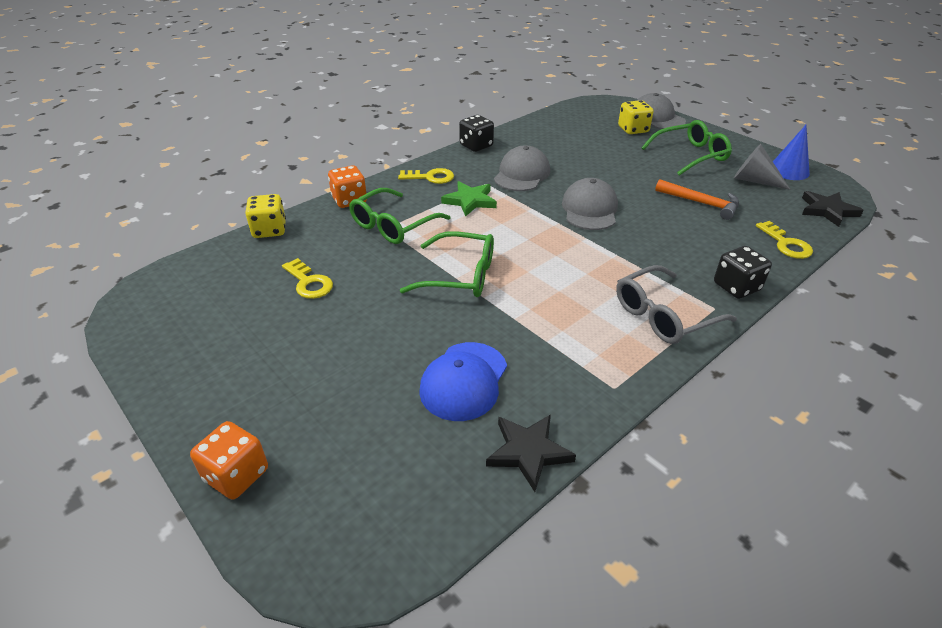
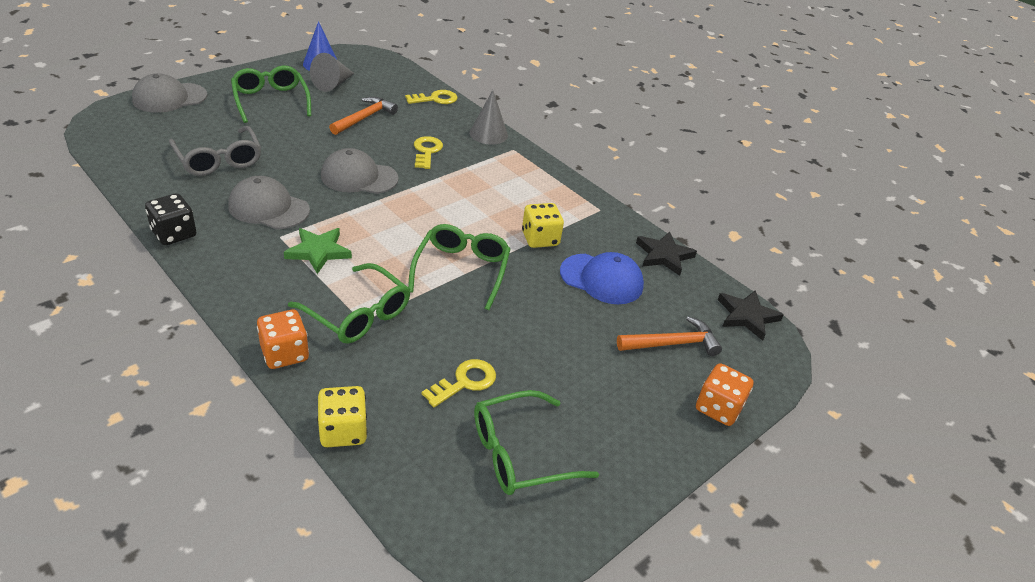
camera: 95 degrees left, 0 degrees up
(221, 315) = (520, 453): none -> green glasses
(349, 441) = (672, 344): none -> orange hammer
(430, 177) = (248, 279): yellow key -> yellow key (426, 151)
(633, 129) = (192, 118): yellow dice -> yellow dice (540, 239)
(664, 315) = (521, 172): grey glasses -> grey glasses (218, 160)
(736, 287) = (488, 134): black dice -> grey cone
(827, 210) = (391, 69): black star -> black star (747, 316)

